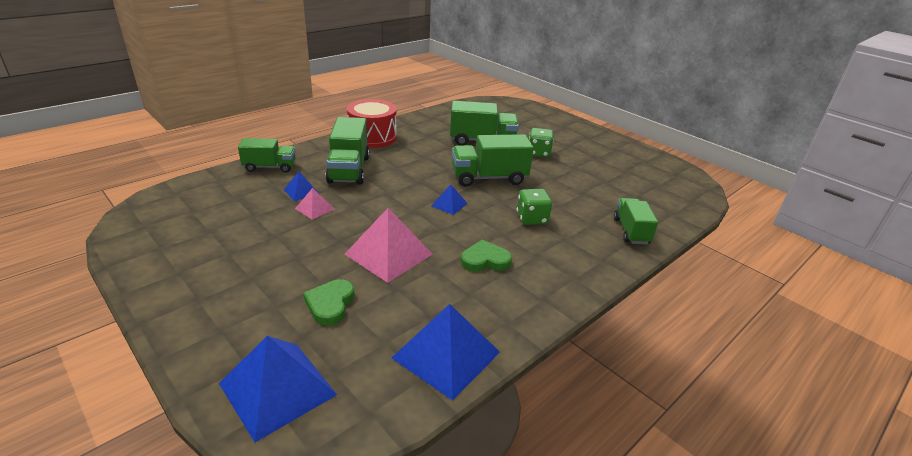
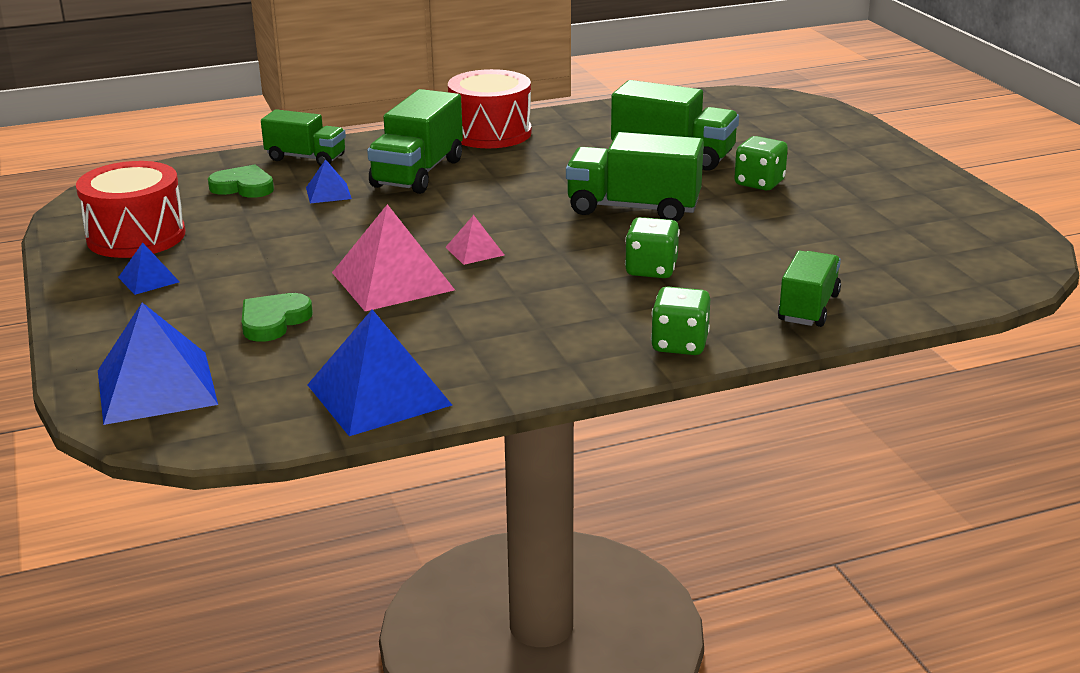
camera: 25 degrees right, 5 degrees down
(183, 247) = (136, 236): none -> red drum
(314, 208) = (331, 215): pink pyramid -> pink pyramid (474, 251)
(449, 204) = (534, 235): blue pyramid -> blue pyramid (148, 279)
(485, 260) = (526, 308): green heart -> green heart (243, 187)
(590, 270) = (679, 344): none -> green dice

